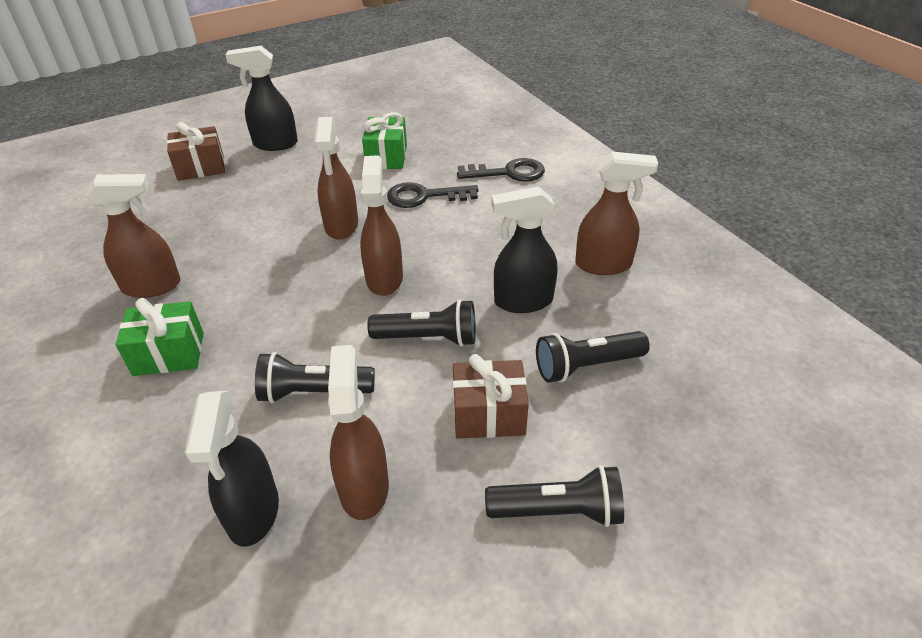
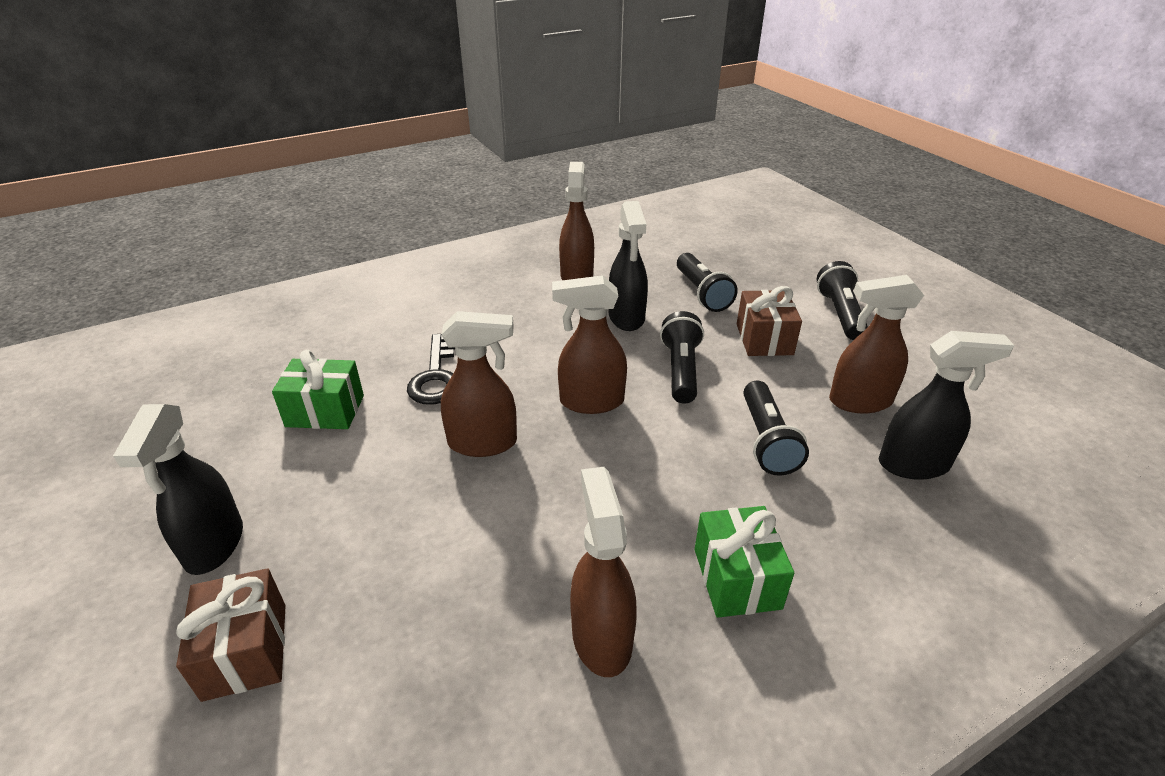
camera: 90 degrees left, 5 degrees down
(508, 173) = (407, 317): black key -> none

